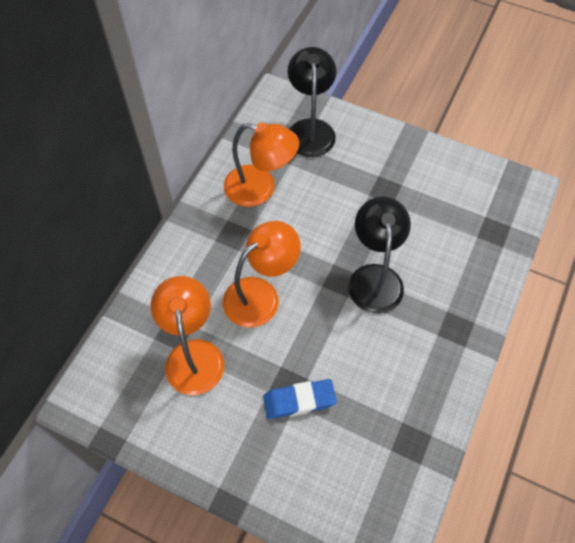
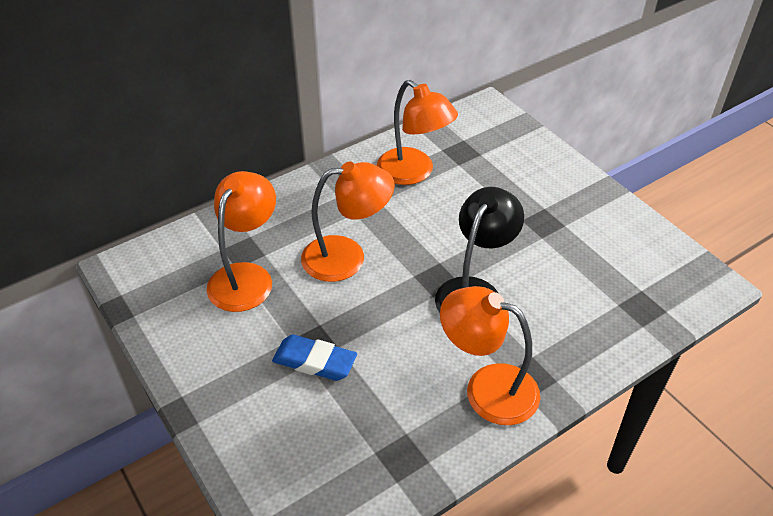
camera: 30 degrees right, 15 degrees down
(310, 129) = (501, 144): black lamp -> none
(433, 354) = (487, 388): none -> orange lamp

